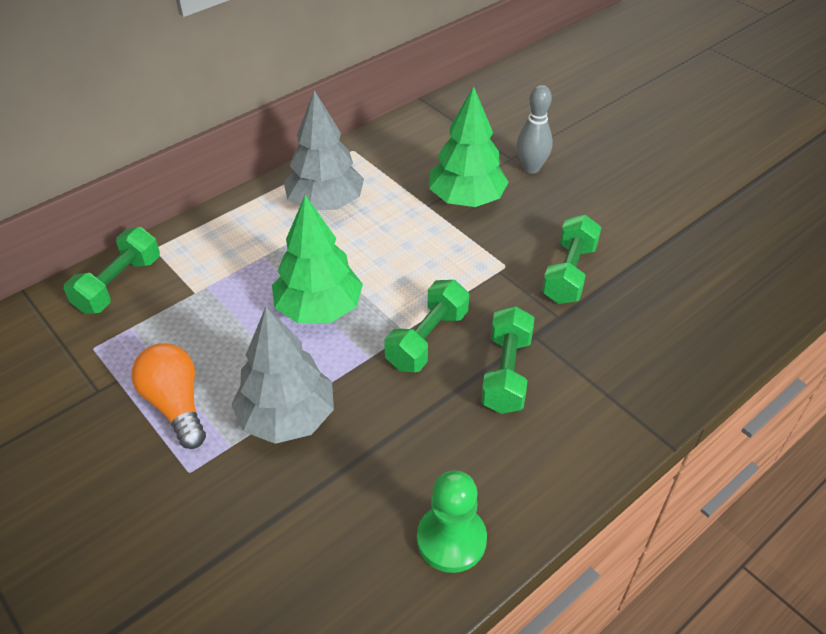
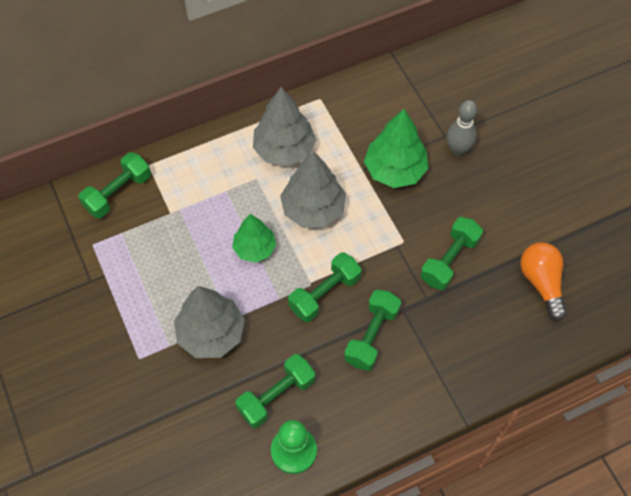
camera: 15 degrees right, 15 degrees up
(176, 405) = (140, 305): orange light bulb -> orange light bulb (541, 283)
(319, 309) = (255, 248): green tree -> green tree, size x0.66
(381, 254) = (313, 209): none -> grey tree
(402, 474) = (276, 396): none -> green dumbbell

